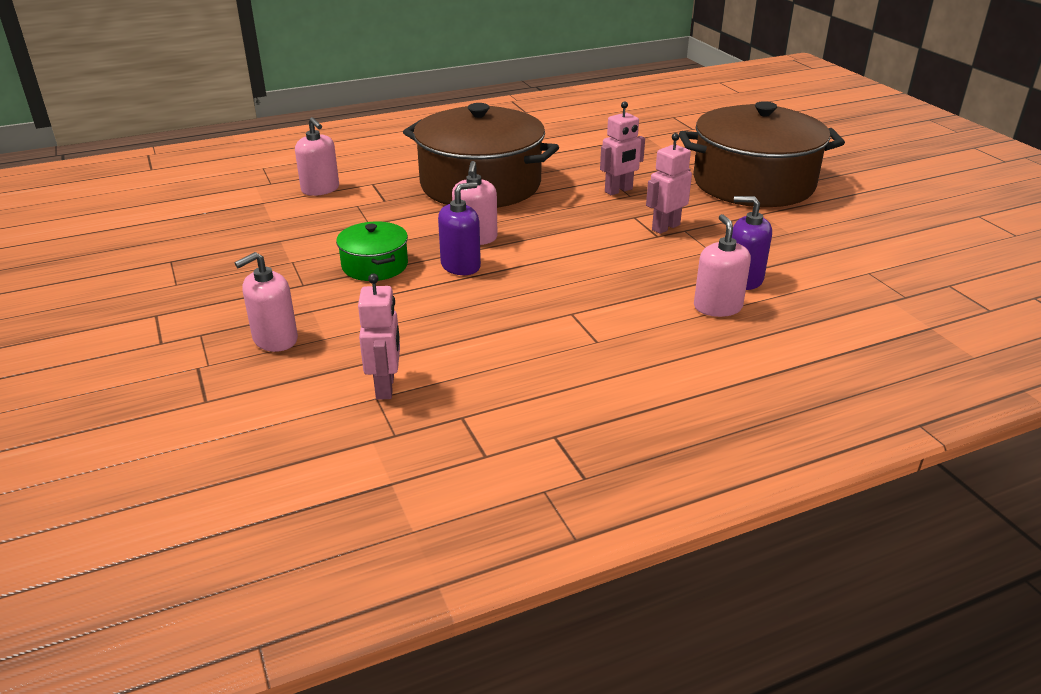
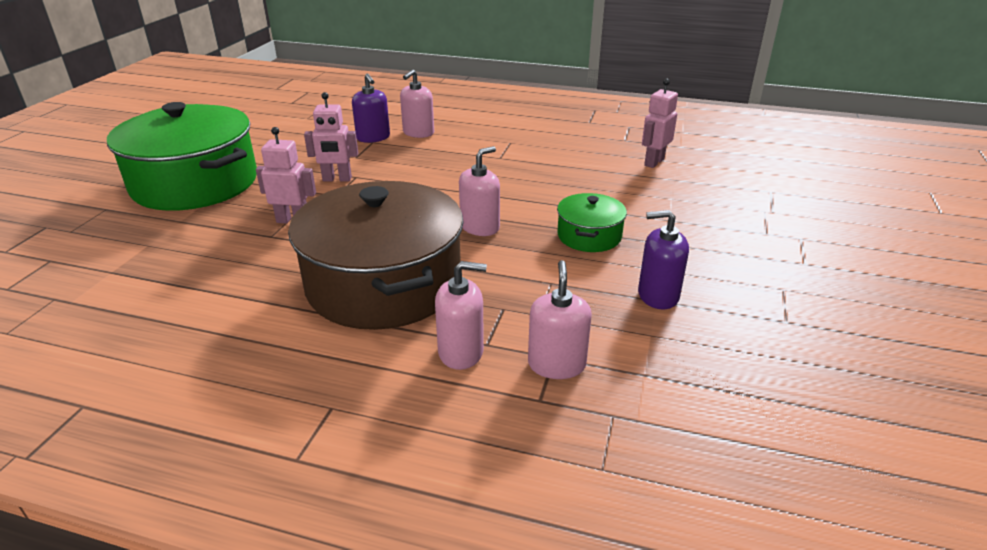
camera: 140 degrees left, 0 degrees up
(275, 339) = (708, 209): pink soap dispenser -> pink soap dispenser (461, 352)
(460, 266) = (523, 209): purple soap dispenser -> purple soap dispenser (658, 295)
(753, 183) = (195, 183): brown pot -> green pot

